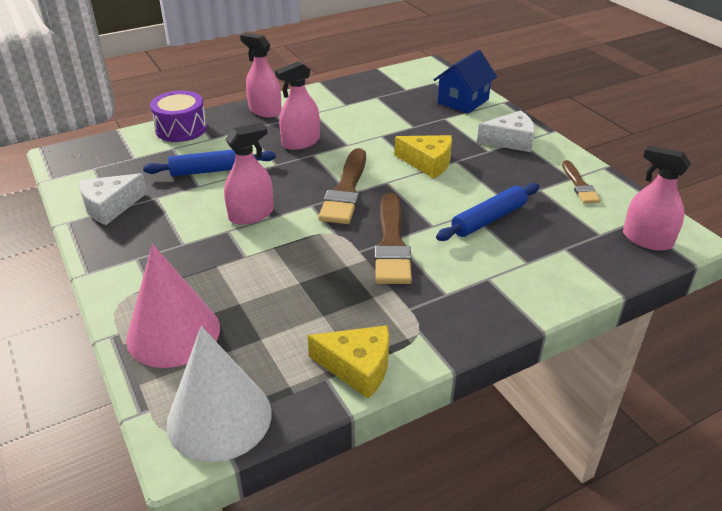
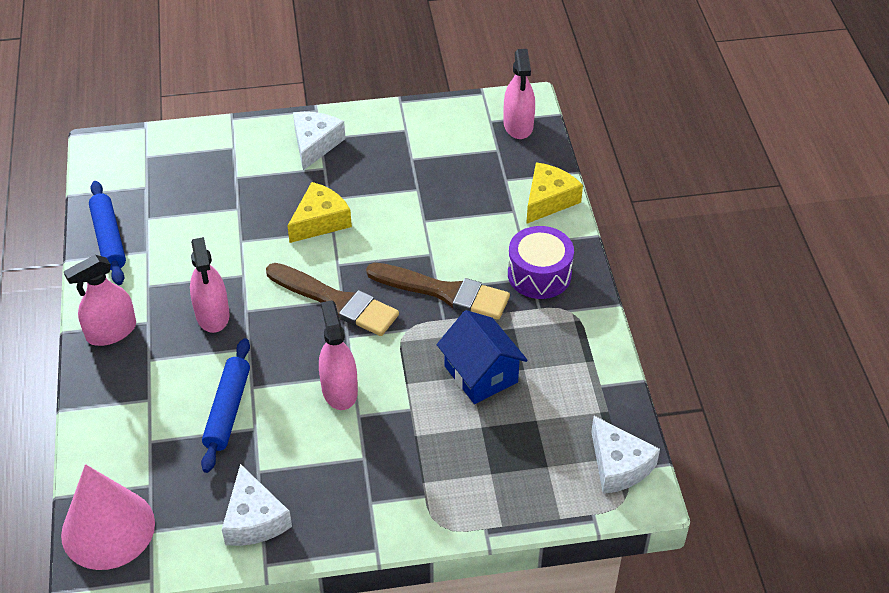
camera: 70 degrees left, 10 degrees up
(173, 333) = (503, 484): pink cone -> pink cone (108, 528)
(181, 129) = (104, 426): purple drum -> purple drum (539, 274)
(219, 417) = (618, 465): white cone -> white cheese
(358, 367) = (595, 362): yellow cheese -> yellow cheese (549, 200)
(463, 101) = (208, 149): blue house -> blue house (481, 374)
(488, 219) = (440, 212): blue rolling pin -> blue rolling pin (108, 239)
(579, 185) = (420, 130): brown brush -> none
(647, 239) = (518, 125): pink spray bottle -> pink spray bottle turned 60 degrees counterclockwise

